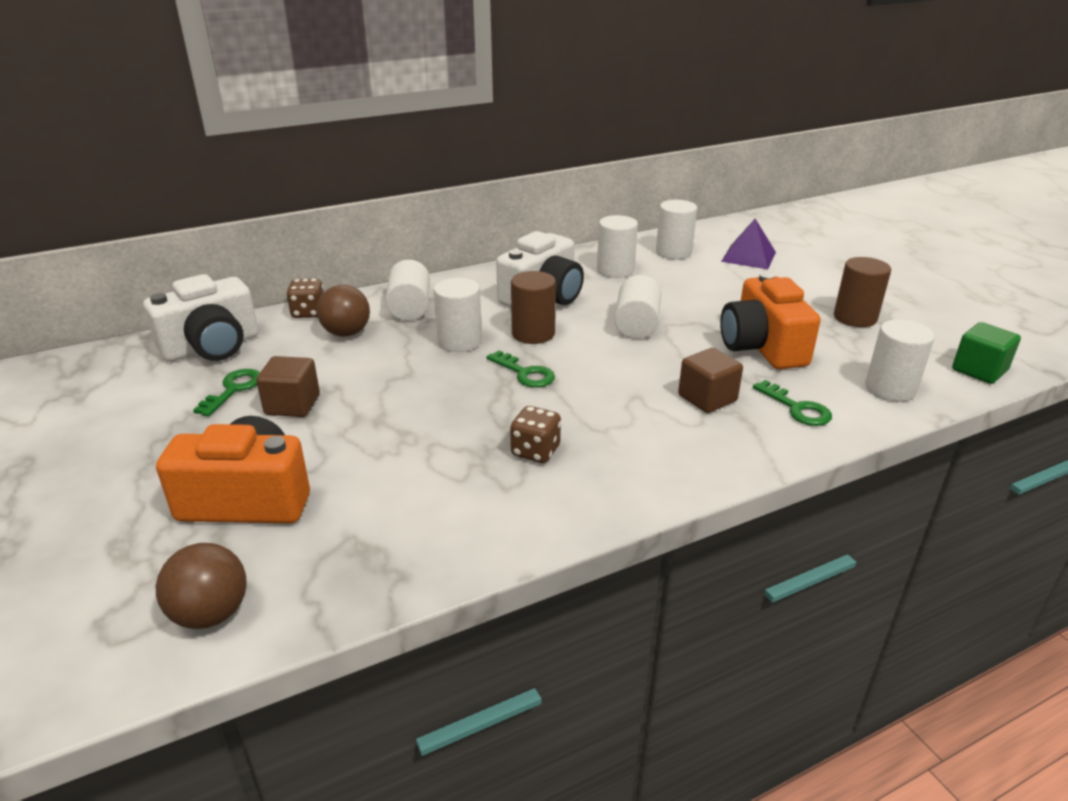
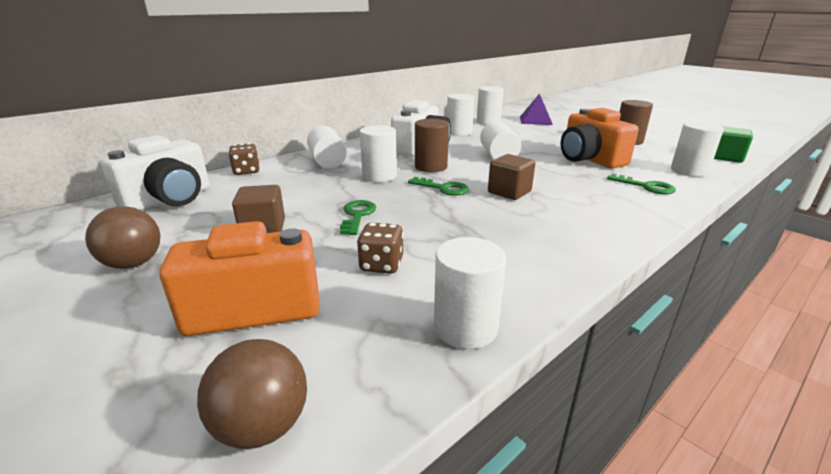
camera: 15 degrees left, 5 degrees down
(233, 389) = (202, 225): green key -> green key (357, 215)
(346, 333) = (285, 180): brown ball -> brown ball (134, 264)
(428, 561) = (465, 327): none -> white cylinder
(535, 451) = (491, 233): brown dice -> brown dice (381, 265)
(707, 398) = (583, 188): brown cube -> brown cube (509, 192)

